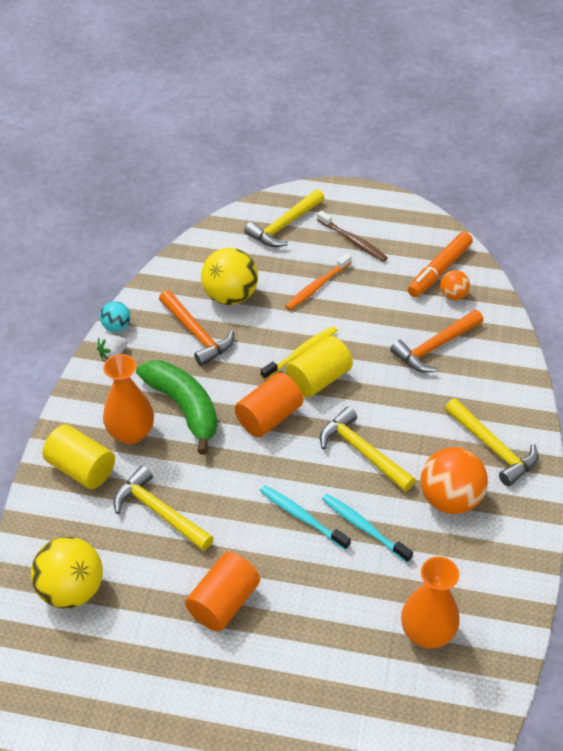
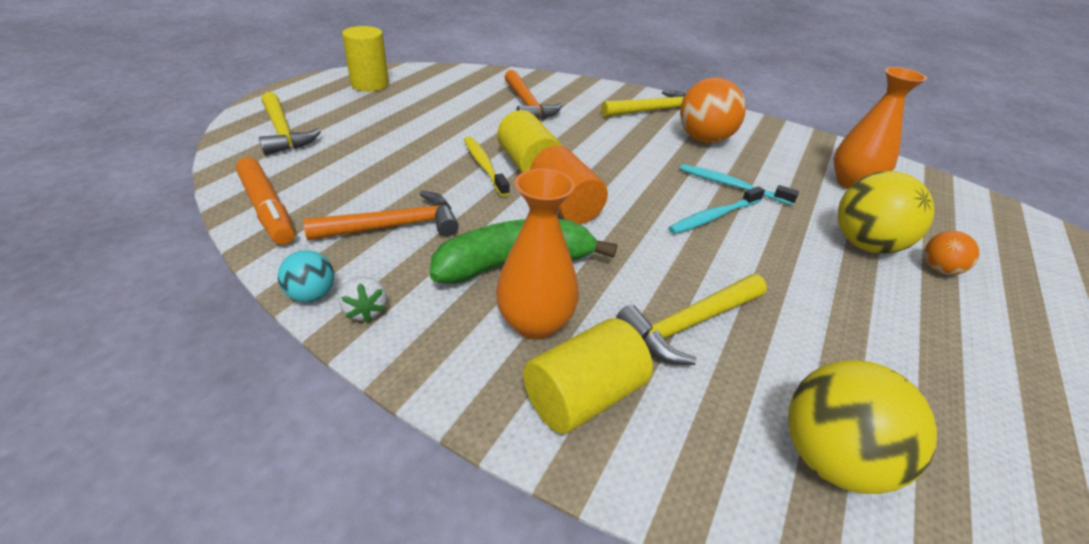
camera: 75 degrees left, 10 degrees down
(223, 602) = (836, 298): orange cylinder -> none
(230, 296) = (354, 188): yellow ball -> yellow ball (866, 245)
(317, 286) = (397, 136): orange toothbrush -> none
(353, 241) = (354, 105): brown toothbrush -> none
(362, 452) = (637, 165): yellow hammer -> none
(364, 527) = (731, 186): turquoise toothbrush -> turquoise toothbrush turned 60 degrees clockwise
(400, 232) = (370, 84): none -> yellow cylinder
(439, 270) = (437, 82): orange marker -> orange marker (267, 209)
(453, 295) = (472, 84): orange ball -> orange ball (939, 270)

